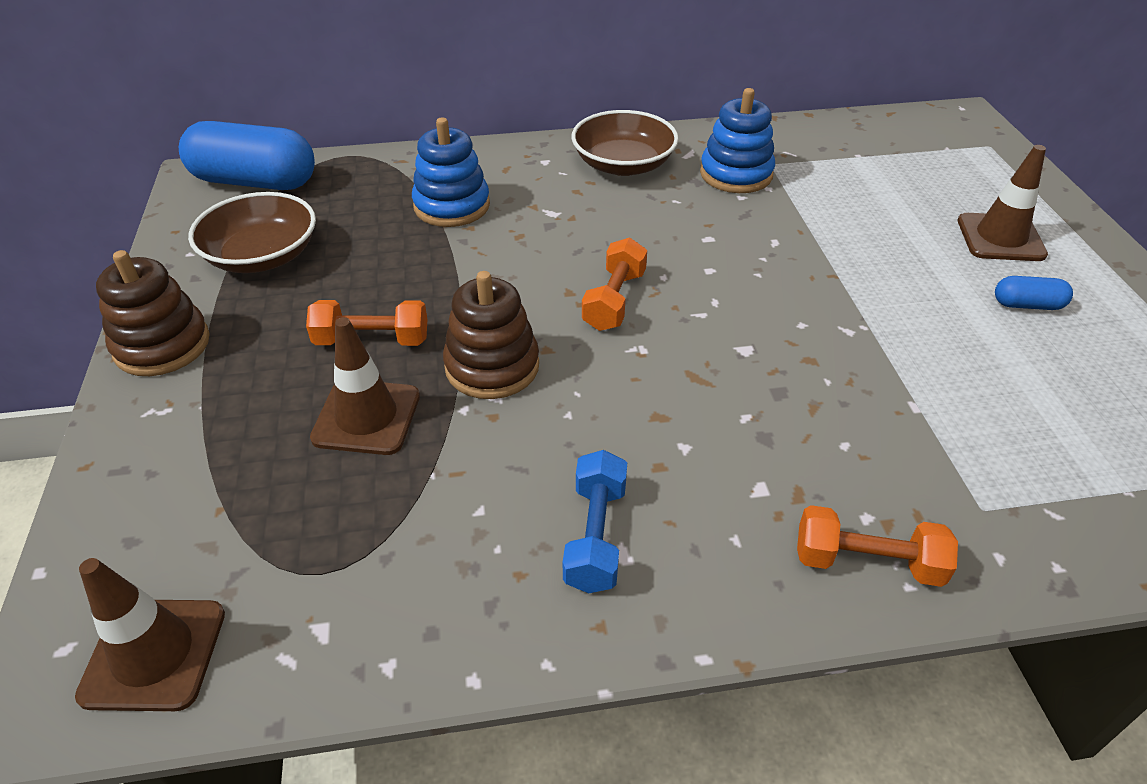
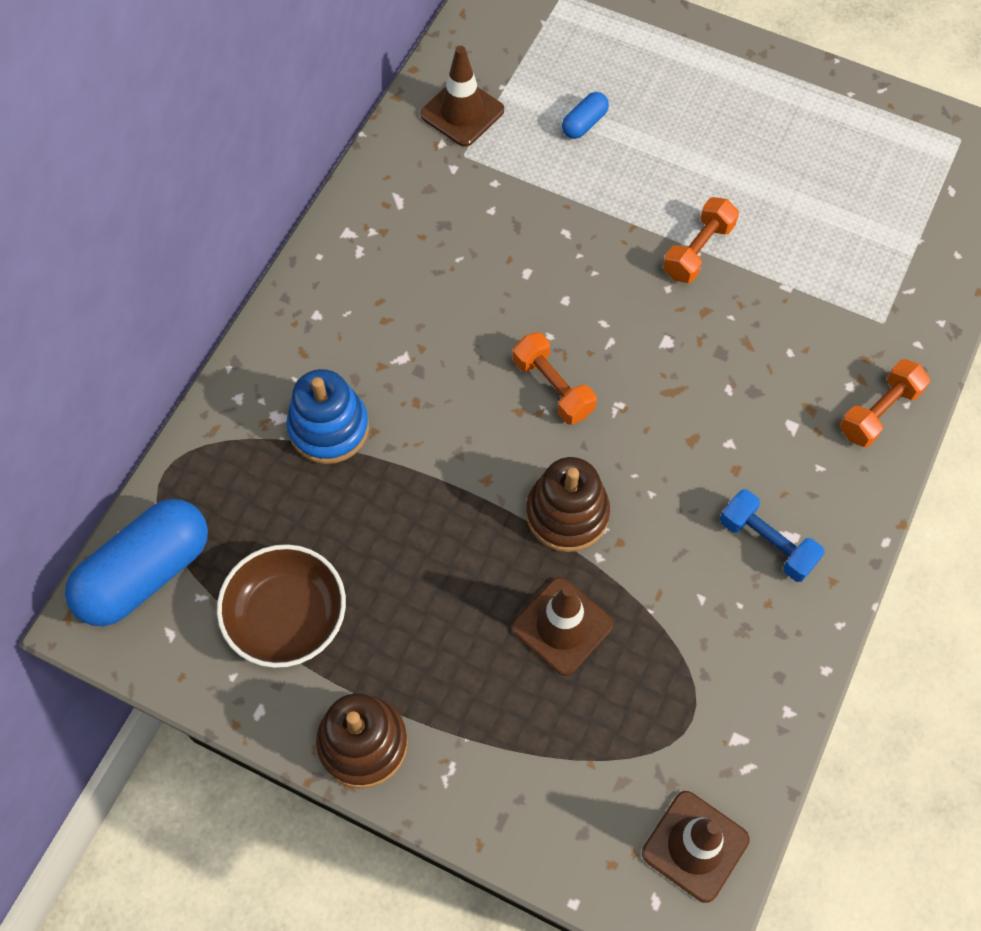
camera: 55 degrees left, 20 degrees up
(372, 340) = (474, 581): orange dumbbell -> orange dumbbell (698, 250)
(623, 164) = (374, 260): brown bowl -> none
(736, 174) = (457, 190): blue stacking toy -> none
(1000, 238) = (673, 92): brown traffic cone -> brown traffic cone (462, 112)
(1027, 305) = (748, 143): blue capsule -> blue capsule (584, 123)

